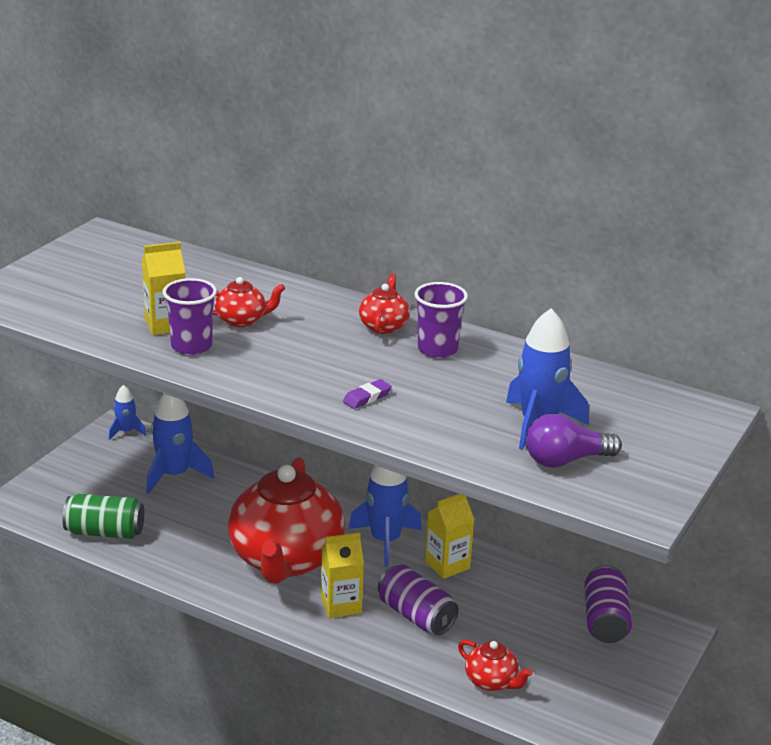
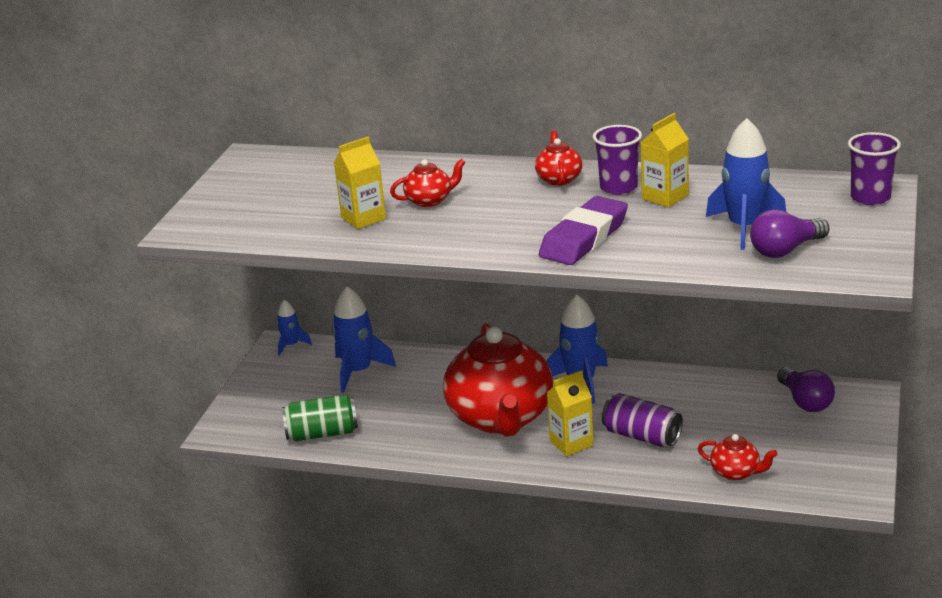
camera: 10 degrees left, 0 degrees up
(191, 346) = (399, 231): purple cup -> purple cup (870, 197)
(367, 397) = (584, 238): purple eraser -> purple eraser, size x2.36
(447, 565) = (646, 389): yellow carton -> yellow carton (665, 197)
(605, 620) = (805, 401): purple can -> purple light bulb

